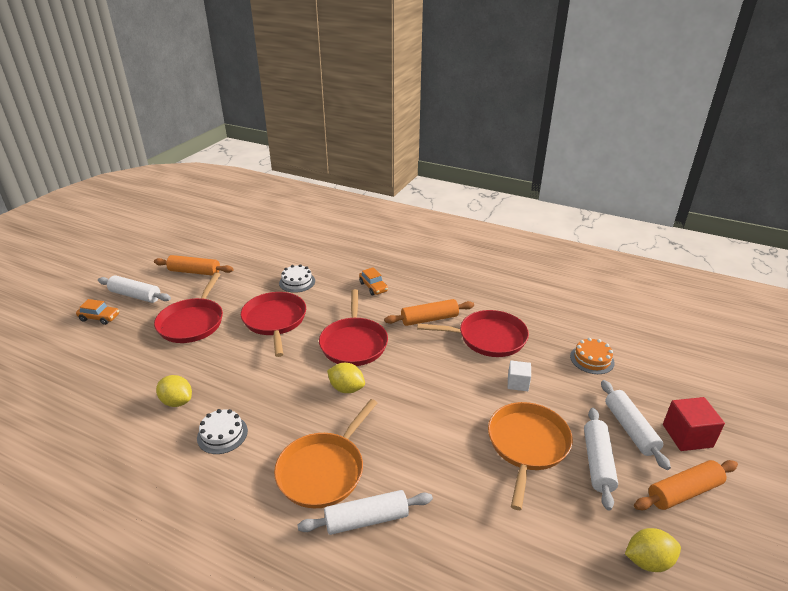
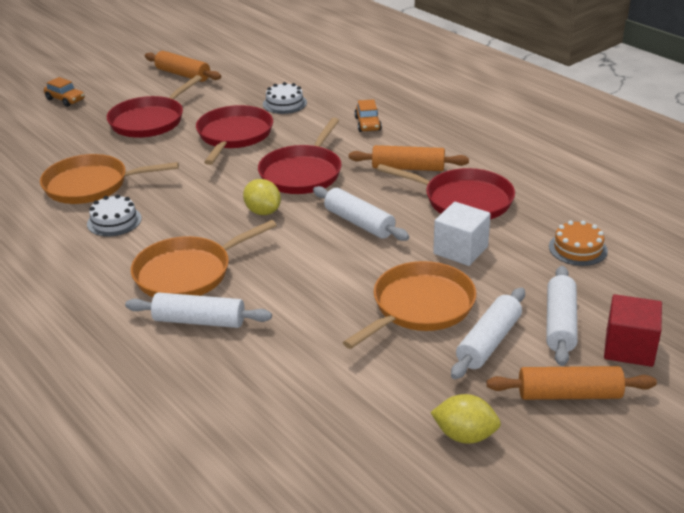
camera: 25 degrees right, 0 degrees up
(135, 296) = (110, 86): white rolling pin -> white rolling pin (359, 223)
(177, 401) = (91, 185): yellow lemon -> orange pan
(518, 383) = (460, 250): white cube -> white cube, size x1.57

